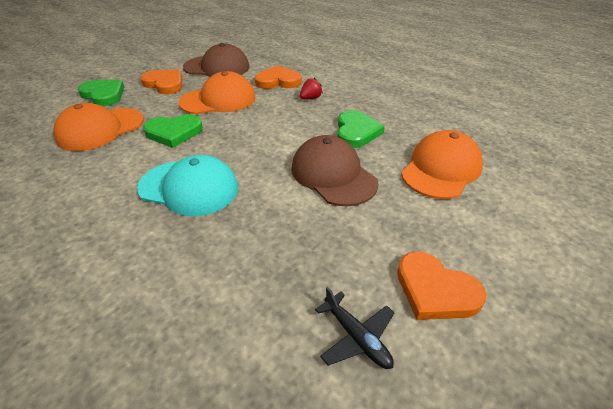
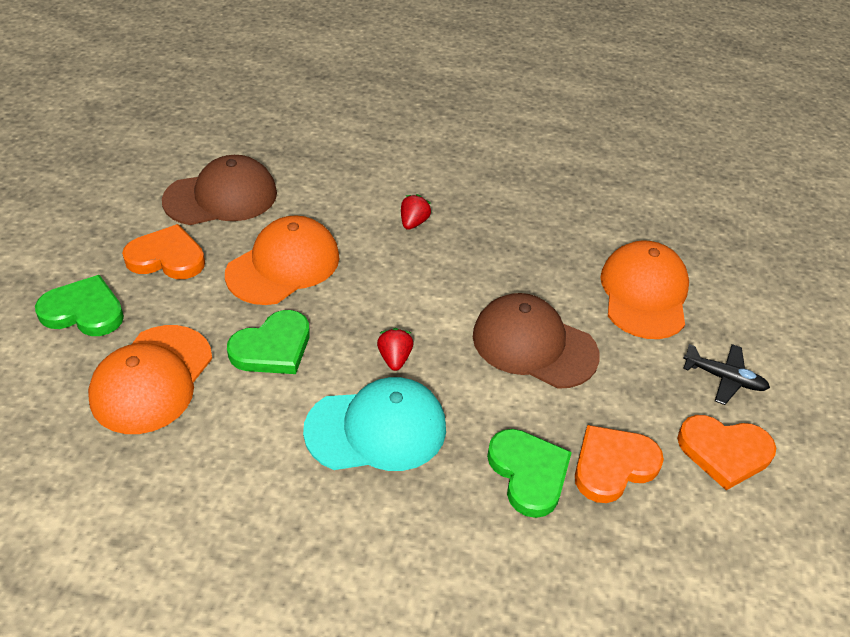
camera: 30 degrees left, 5 degrees up
(236, 156) = (394, 358): none -> red strawberry
(278, 81) = (342, 201): orange heart -> orange heart (613, 465)
(356, 132) = (514, 266): green heart -> green heart (528, 473)
(357, 337) = (688, 531): black plane -> black plane (724, 378)

